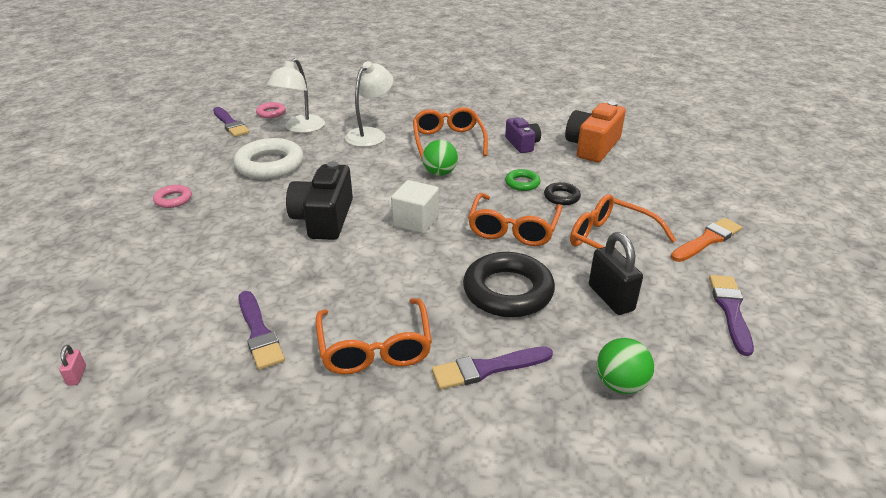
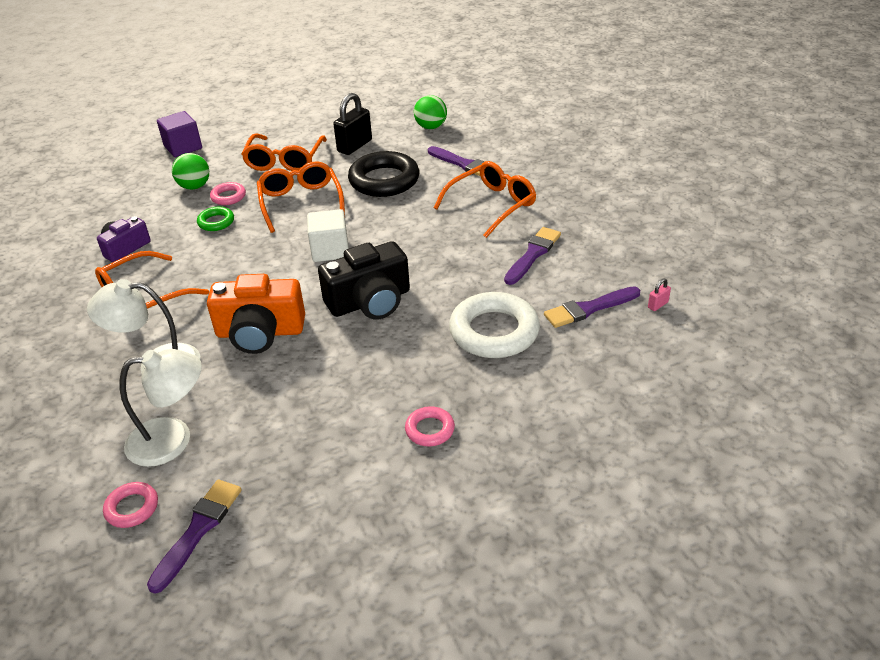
camera: 120 degrees left, 5 degrees up
(270, 165) = (294, 403): white ring -> white ring (494, 332)
(440, 173) = (228, 273): green ball -> green ball (194, 186)
(513, 229) = (301, 202): orange glasses -> orange glasses turned 90 degrees counterclockwise
(561, 197) = (228, 197): black ring -> pink ring
(592, 147) = (109, 208): orange camera -> orange camera (260, 332)
(687, 195) = (183, 147): none -> purple cube
(707, 240) = (250, 129): orange brush -> none
(730, 310) = (330, 111): purple brush -> purple brush (589, 308)

